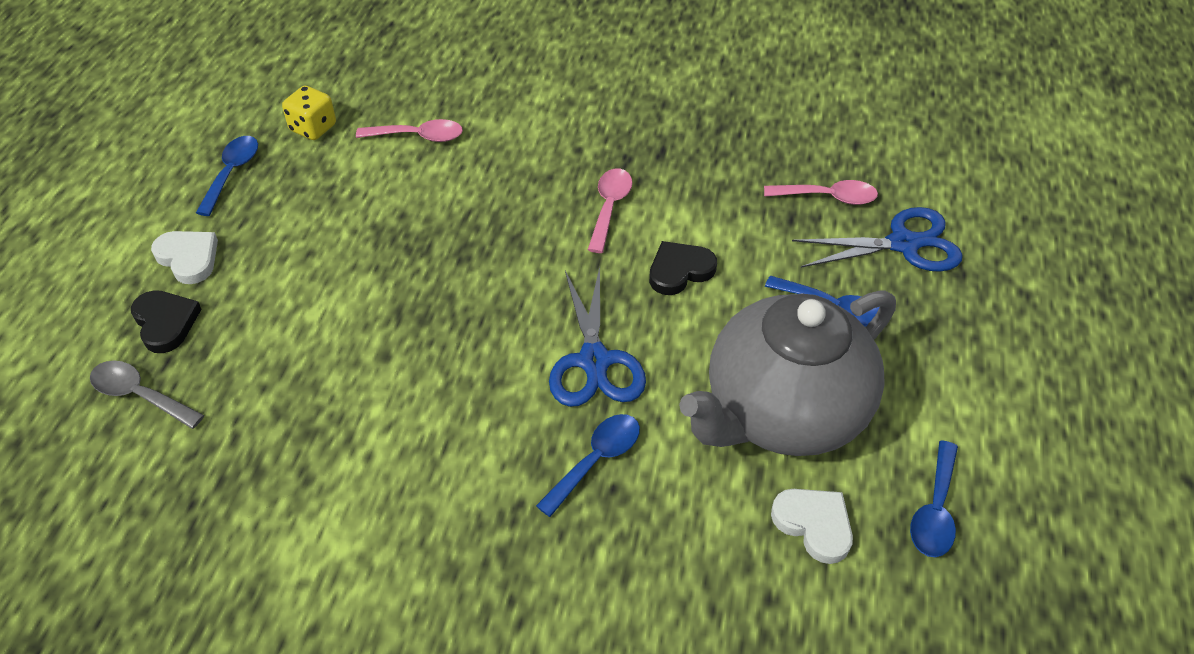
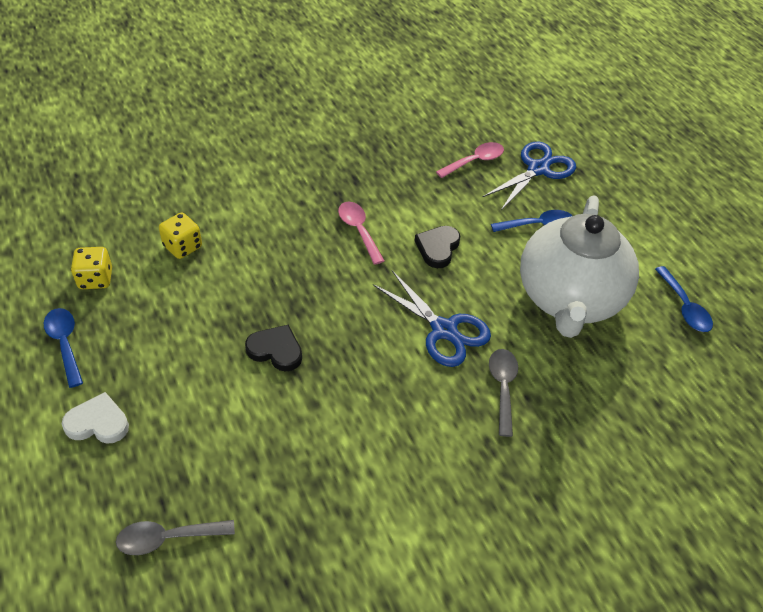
camera: 40 degrees left, 0 degrees up
(165, 323) = (131, 478): black heart -> black heart (276, 350)
(418, 136) = (183, 247): pink spoon -> yellow dice
(596, 460) = (502, 388): blue spoon -> grey spoon
(782, 412) = (569, 299): grey teapot -> white teapot
(814, 525) = (640, 350): white heart -> none

